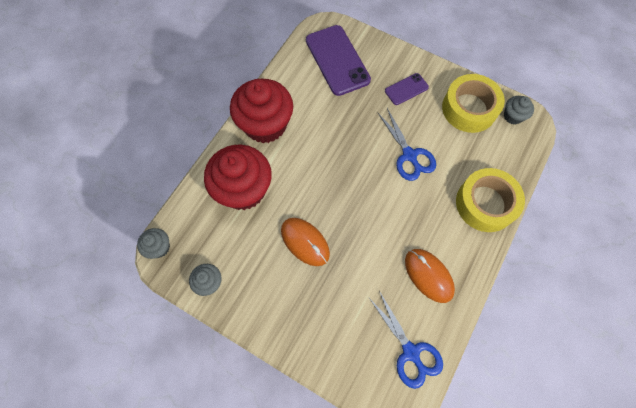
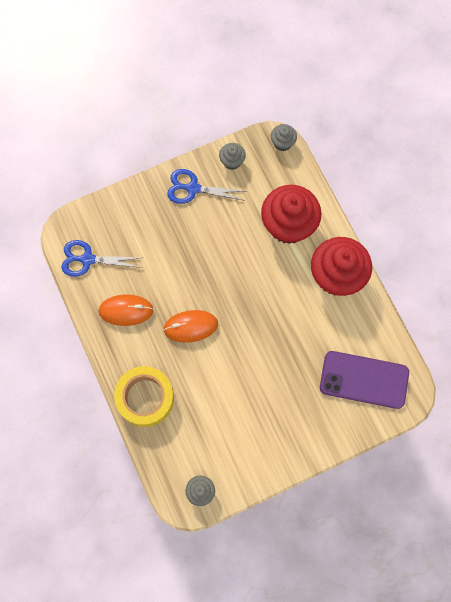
camera: 125 degrees right, 5 degrees up
(305, 242) = (214, 242): orange mouse -> orange mouse (190, 326)
(406, 89) = (292, 418): purple phone -> none
(409, 155) = (228, 371): blue scissors -> blue scissors (193, 188)
(469, 108) = (235, 458): yellow tape -> none

